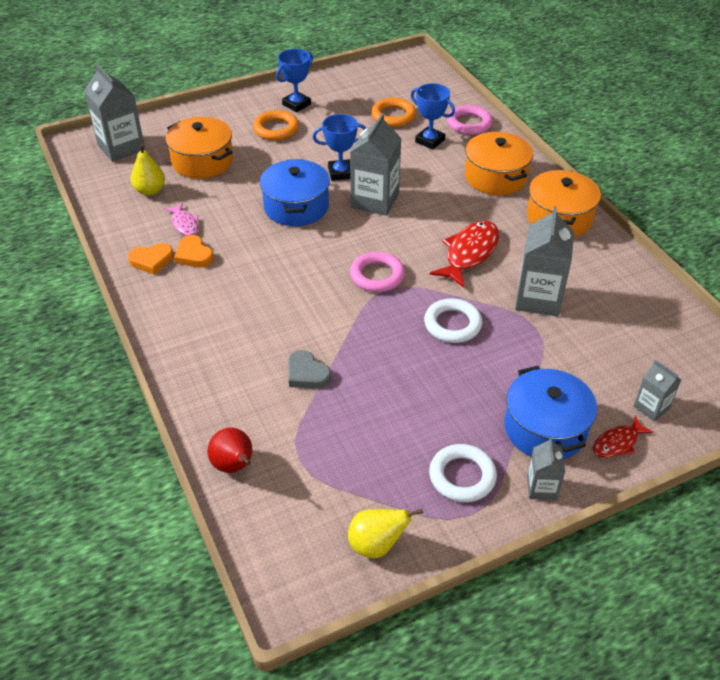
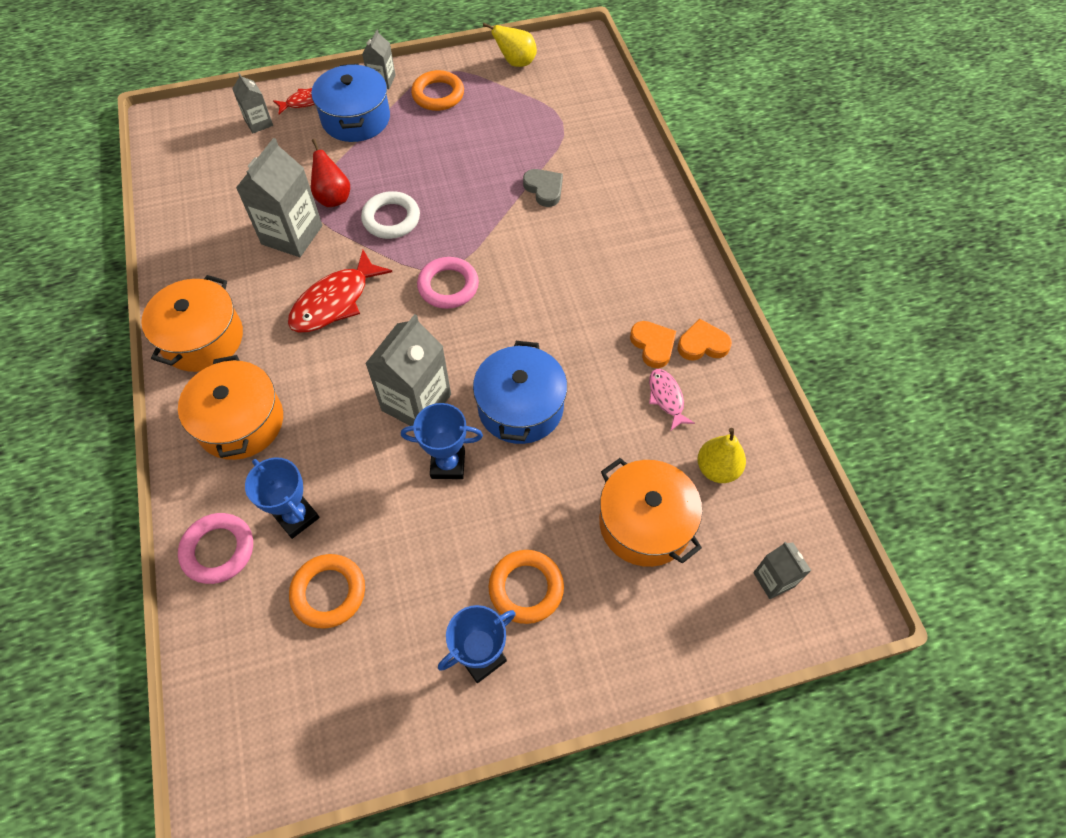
camera: 170 degrees left, 15 degrees up
(121, 147) = (774, 579): grey carton -> grey carton, size x0.54
(234, 466) = (614, 123): red pear -> red pear (333, 198)
(462, 476) = (438, 95): white ring -> orange ring

